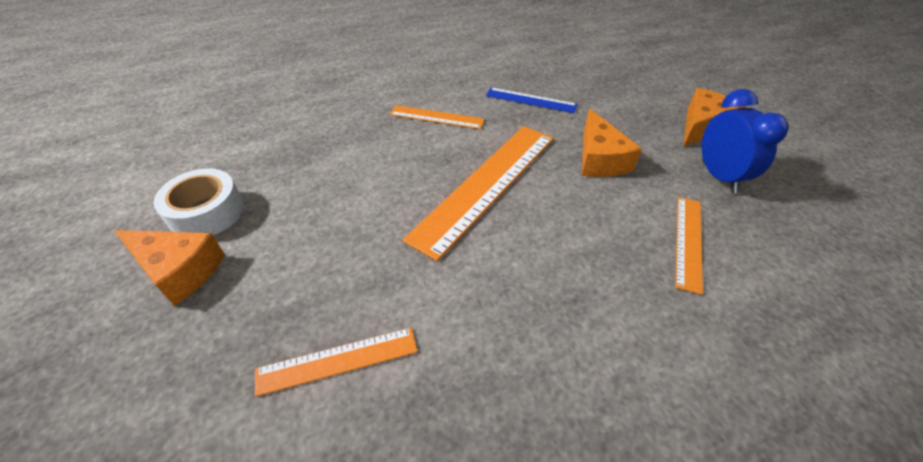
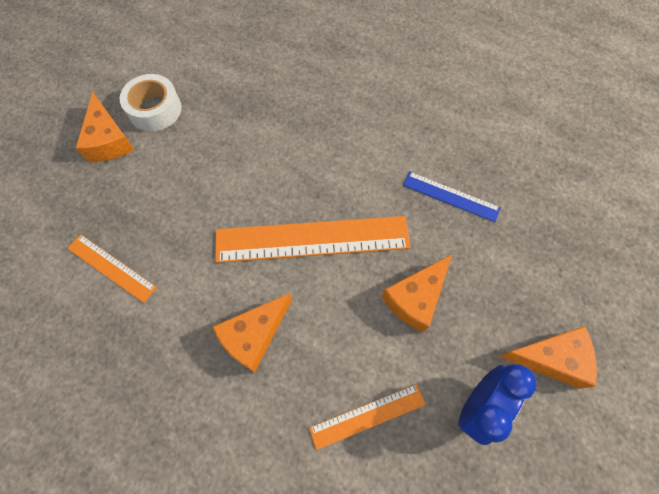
camera: 50 degrees right, 20 degrees up
(436, 117) = (360, 149): orange ruler -> none
(531, 100) = (451, 196): blue ruler -> blue ruler turned 45 degrees counterclockwise
(546, 276) = (254, 335): none -> orange cheese

